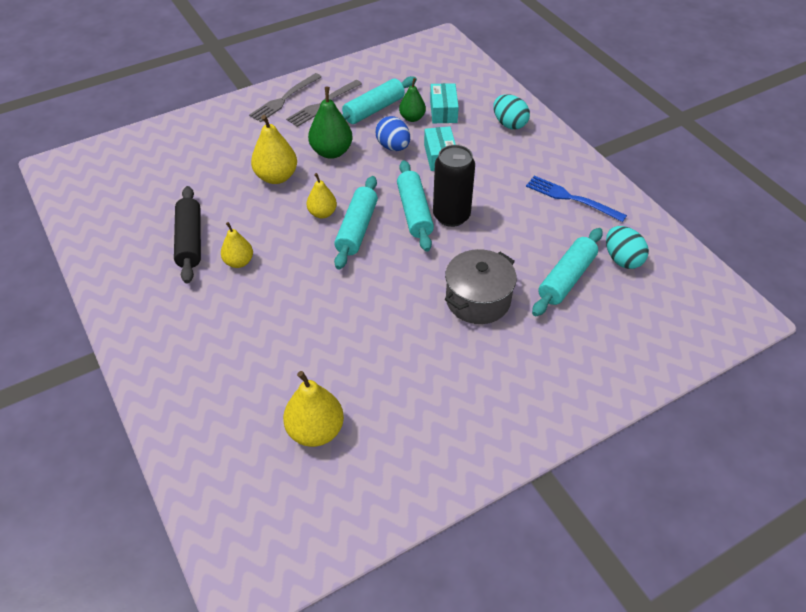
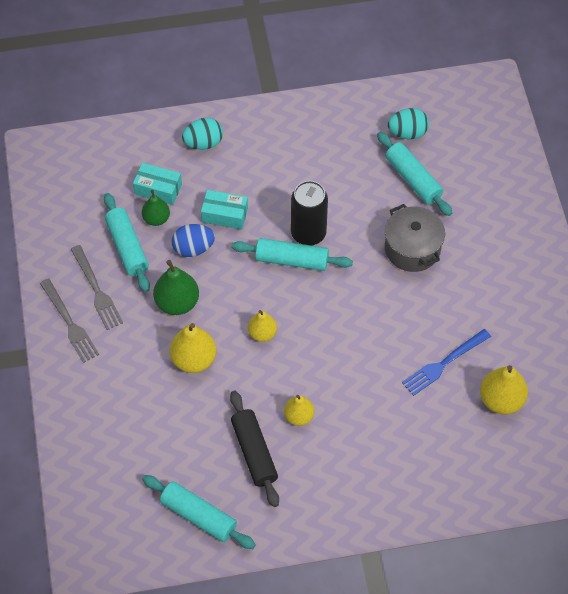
camera: 70 degrees left, 10 degrees up
(190, 241) = (254, 452): black rolling pin -> black rolling pin turned 60 degrees clockwise
(357, 229) = (294, 311): turquoise rolling pin -> turquoise rolling pin (198, 516)
(570, 198) = (323, 137): blue fork -> blue fork (443, 364)

